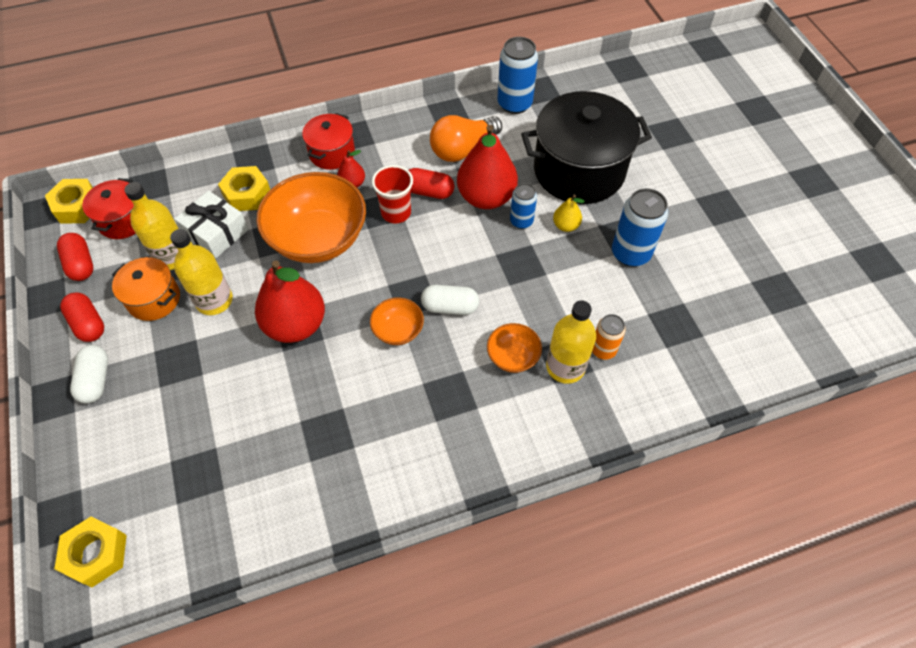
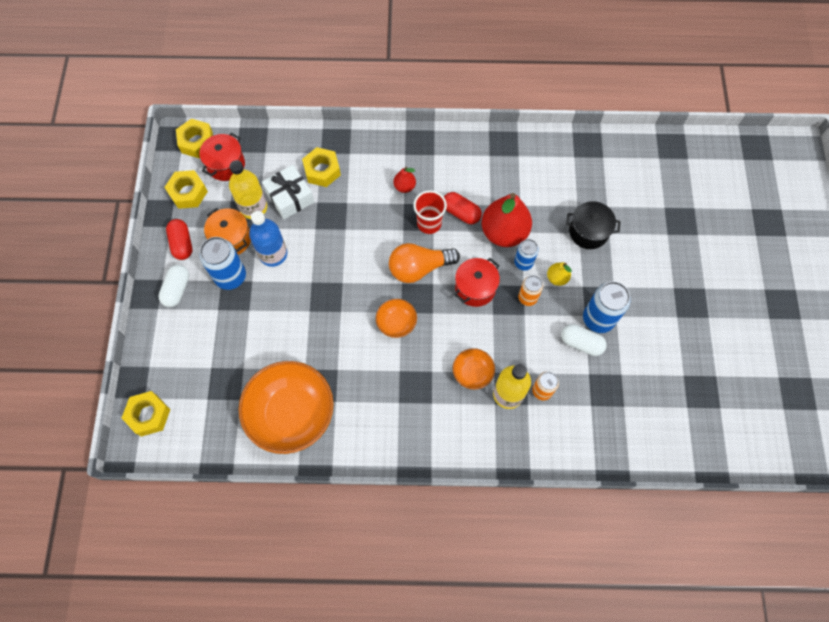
camera: 20 degrees right, 10 degrees up
(81, 264) = (188, 193): red capsule -> yellow nut
(214, 300) = (273, 254): yellow bottle -> blue bottle
(295, 325) = (324, 293): red pear -> none
(318, 238) = (363, 227): orange bowl -> orange bowl (291, 414)
(332, 153) = (397, 153): red pot -> red pot (475, 288)
(450, 307) = (441, 317): white capsule -> white capsule (581, 343)
(462, 149) = (502, 182): orange light bulb -> orange light bulb (419, 268)
(514, 104) = (561, 152): blue can -> blue can (230, 276)
(542, 255) = (527, 298): none -> orange can
(579, 170) = (588, 232): black pot -> black pot, size x0.51

